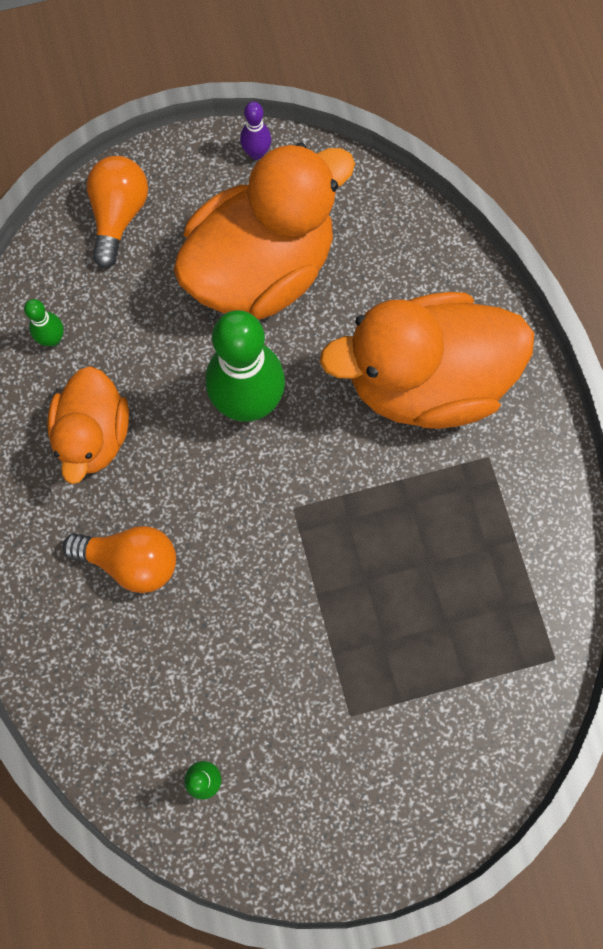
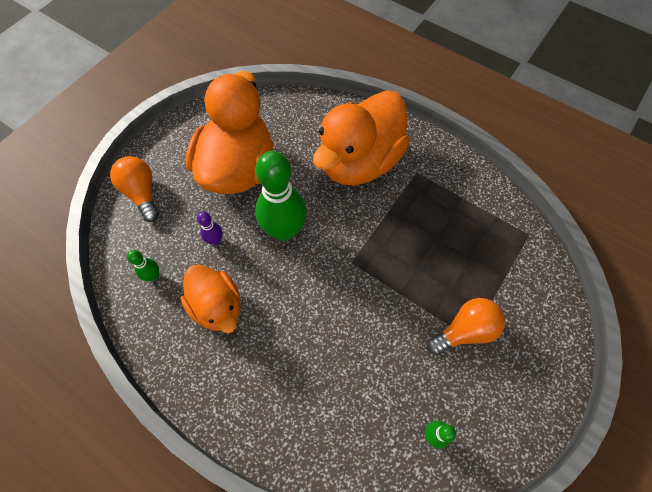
camera: 40 degrees left, 10 degrees down
(131, 561) = (293, 354): orange light bulb -> orange light bulb (465, 331)
(256, 153) = (191, 121): purple bowling pin -> purple bowling pin (215, 240)

